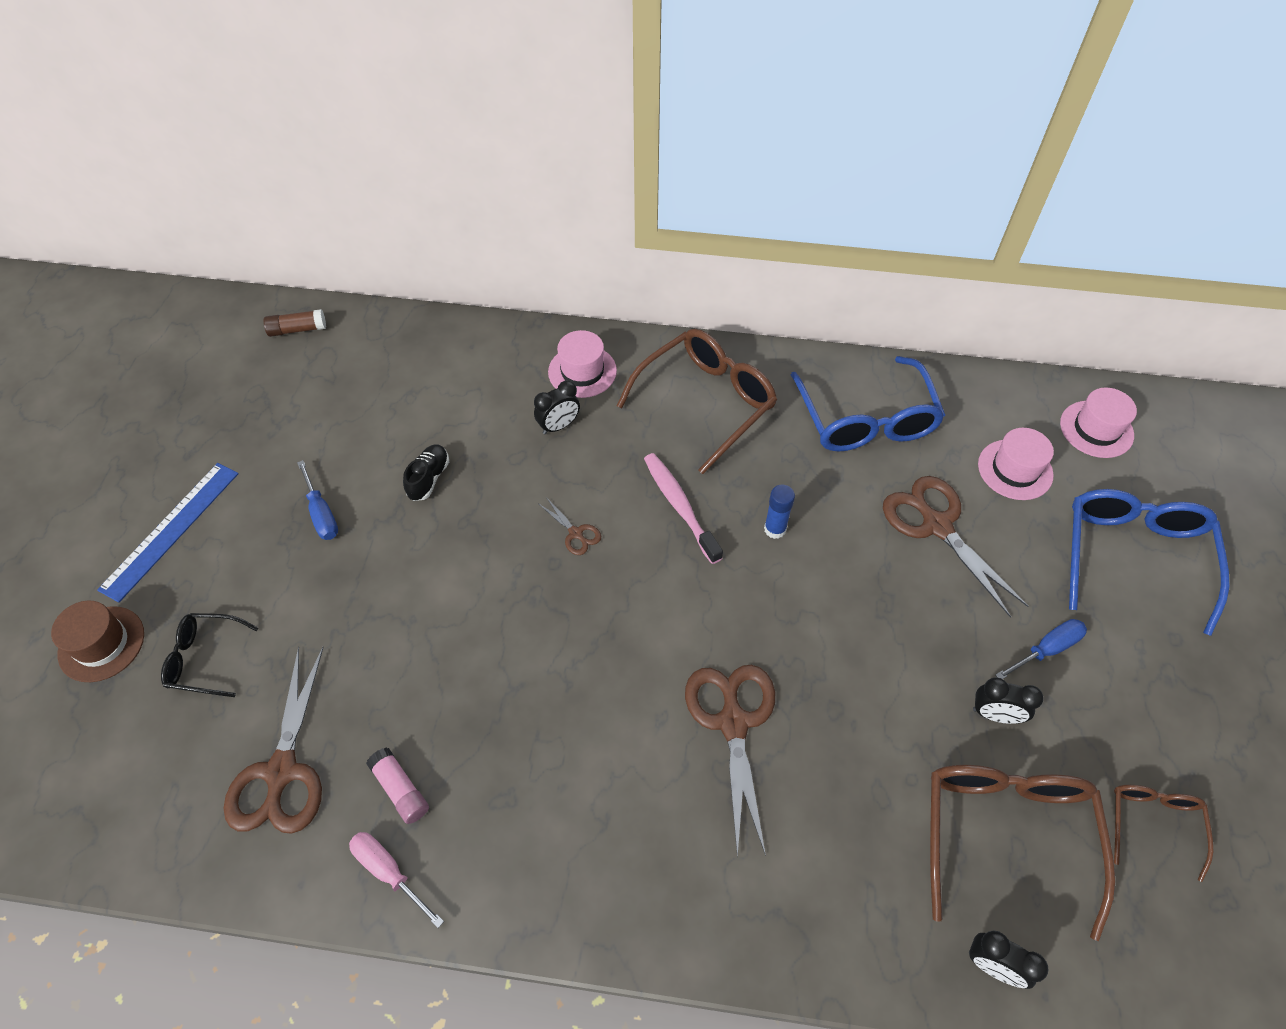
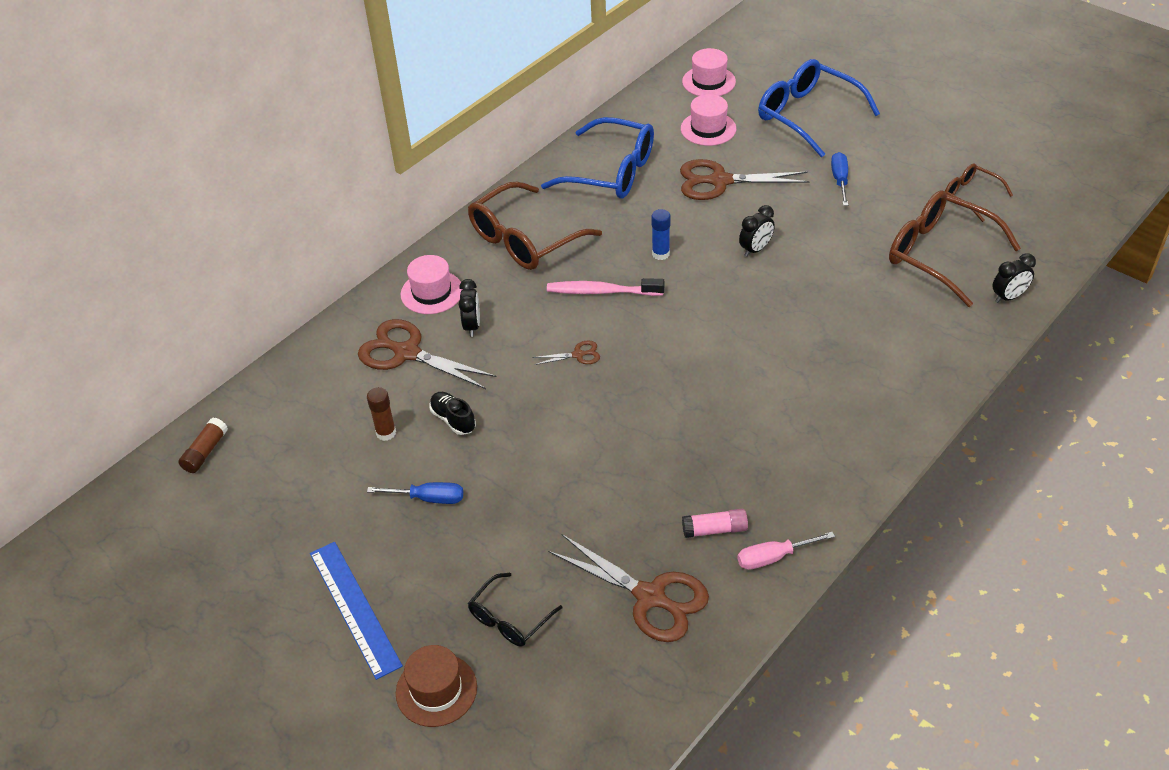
camera: 55 degrees left, 10 degrees down
(384, 437) = (386, 433): none -> brown glue stick
(706, 402) = (524, 240): brown glasses -> brown glasses turned 120 degrees counterclockwise
(733, 723) = (788, 337): brown scissors -> brown scissors (407, 353)
(995, 714) = (865, 222): black clock -> black clock (755, 249)

